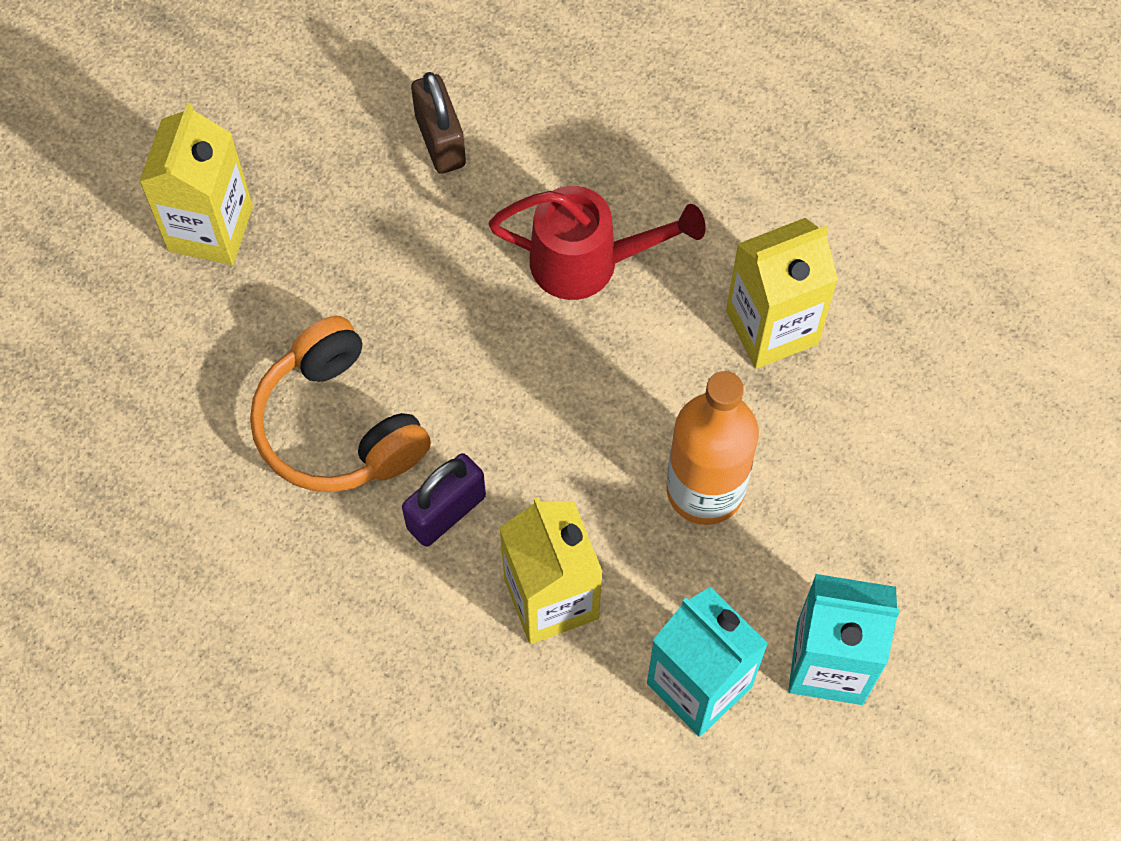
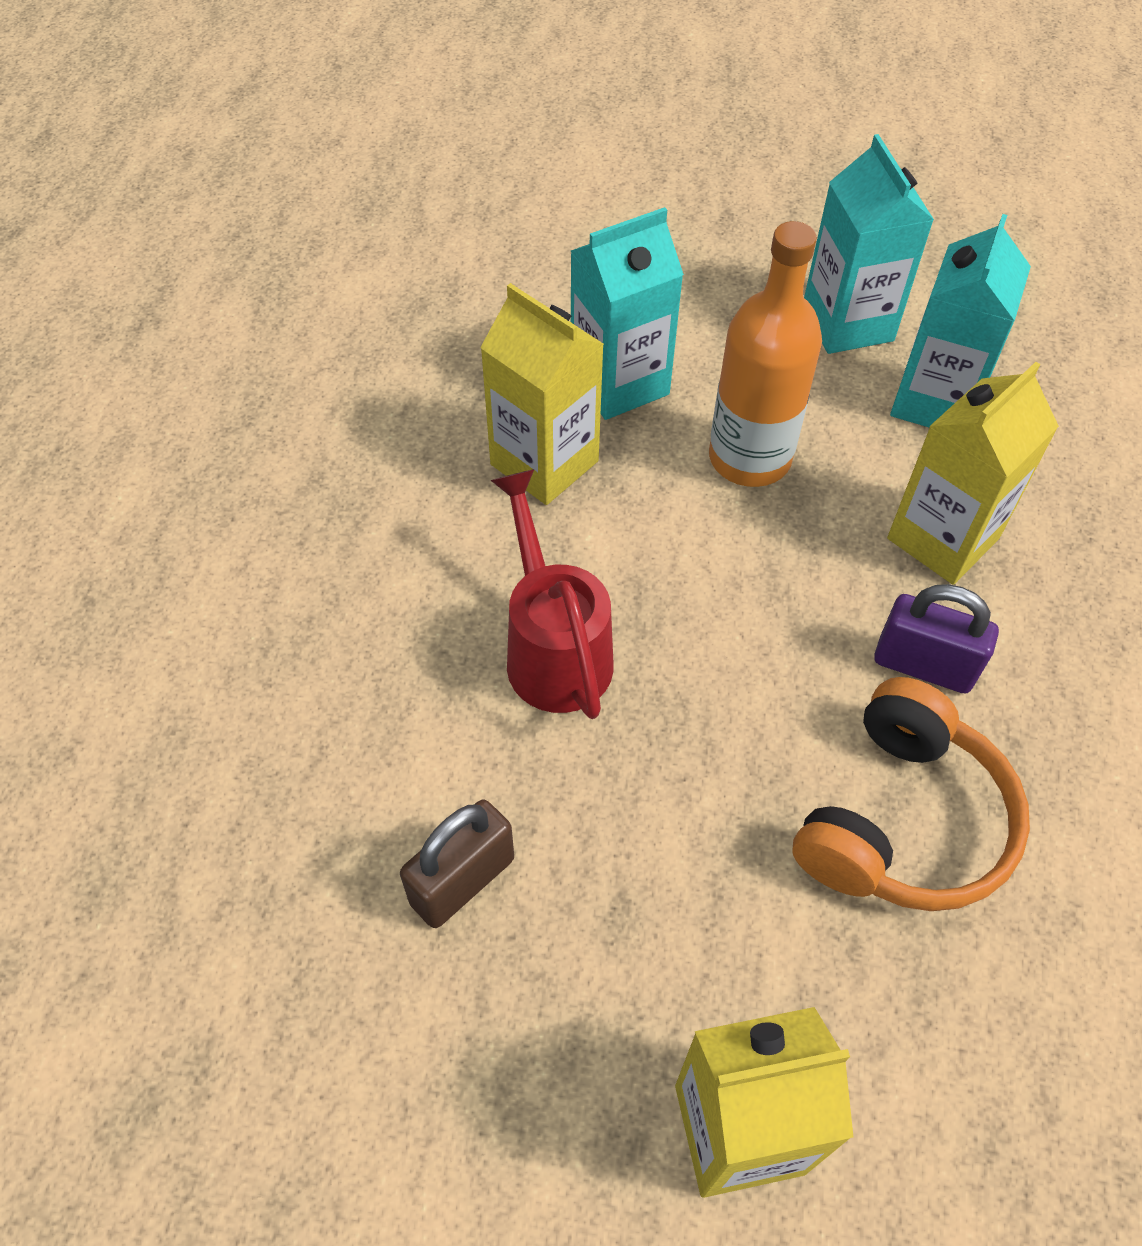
camera: 115 degrees left, 10 degrees down
(837, 424) = (619, 383): none -> turquoise carton

